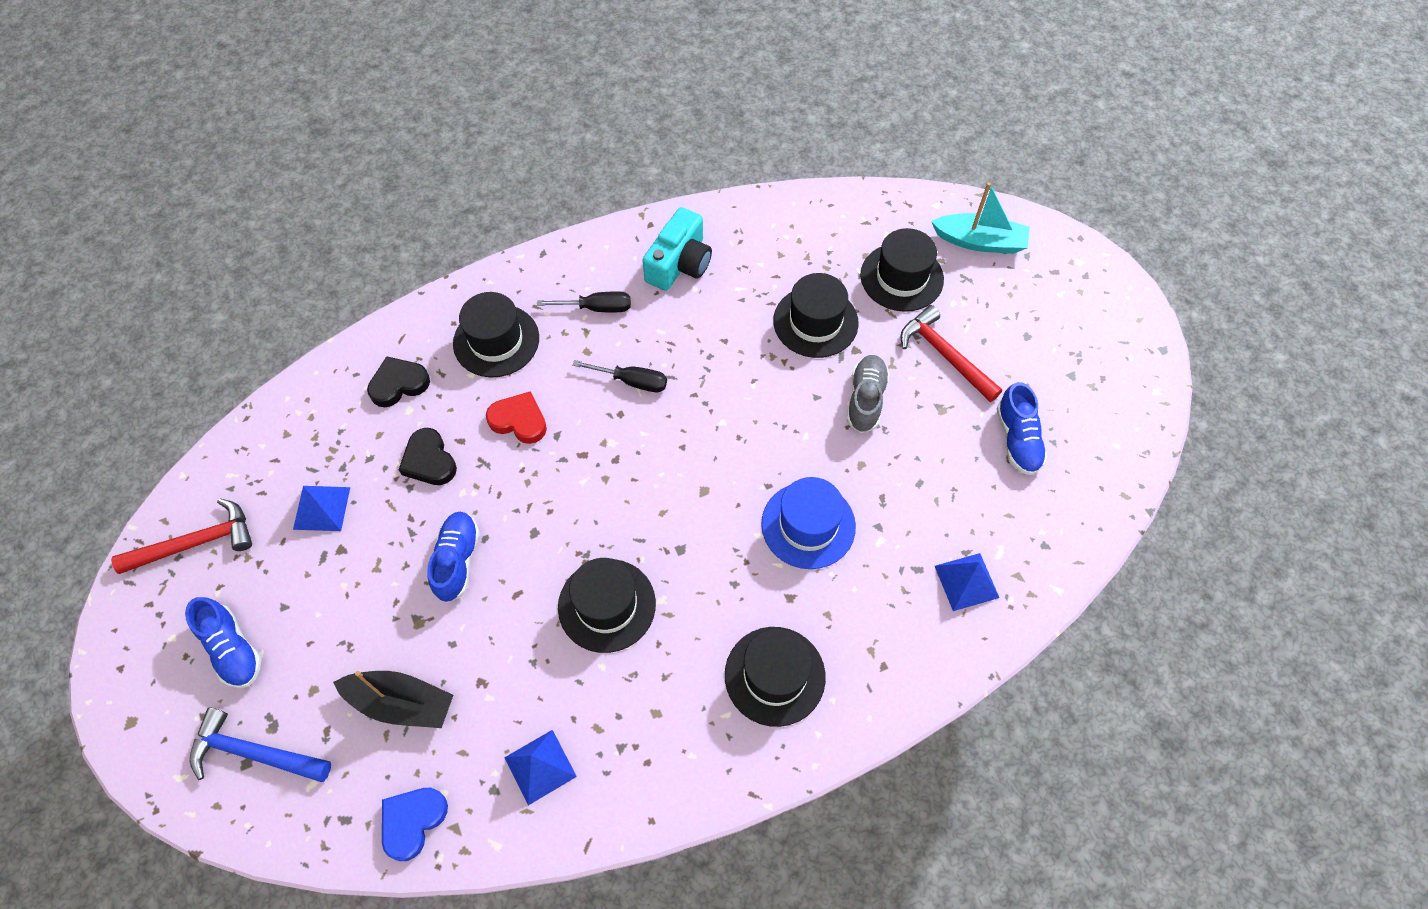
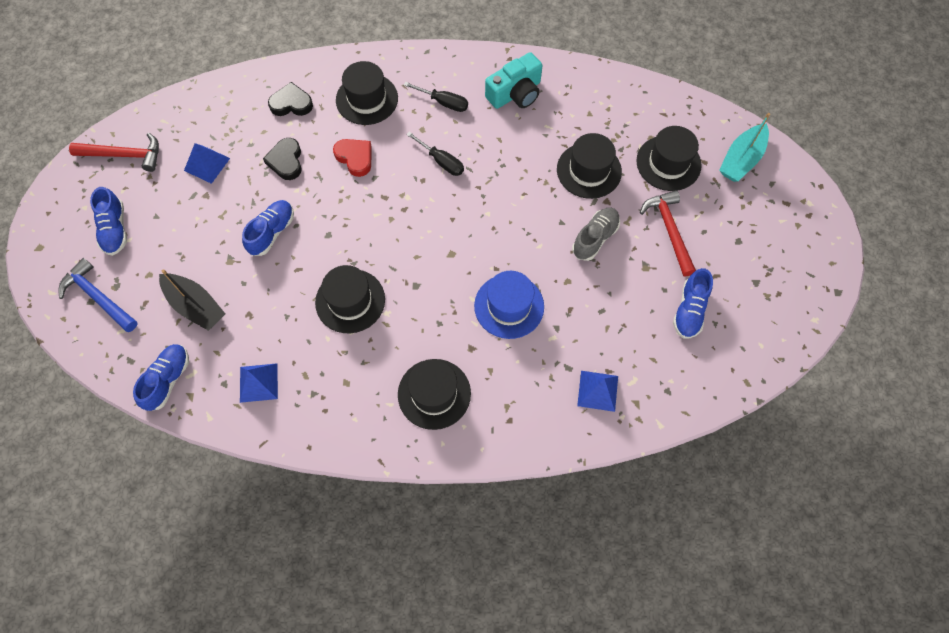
camera: 25 degrees right, 5 degrees up
(412, 821) = (168, 380): blue heart -> blue shoe
(979, 241) = (741, 159): turquoise boat -> turquoise boat turned 90 degrees clockwise

